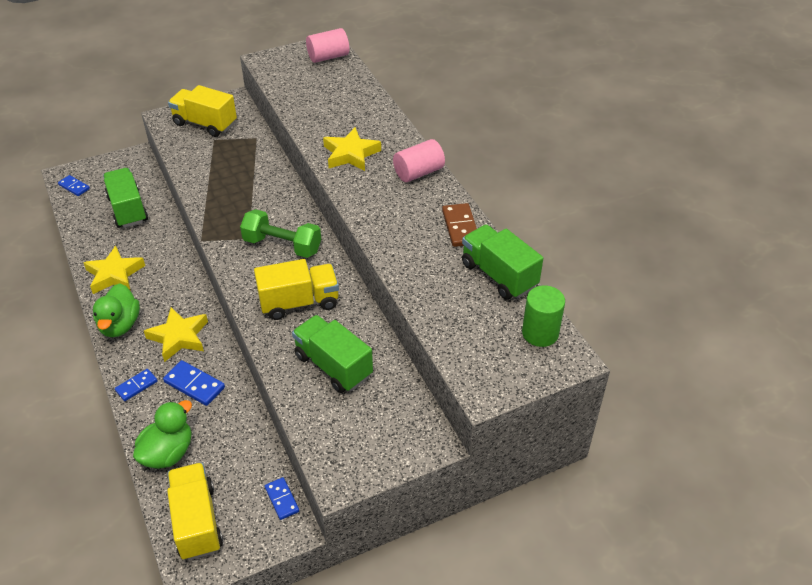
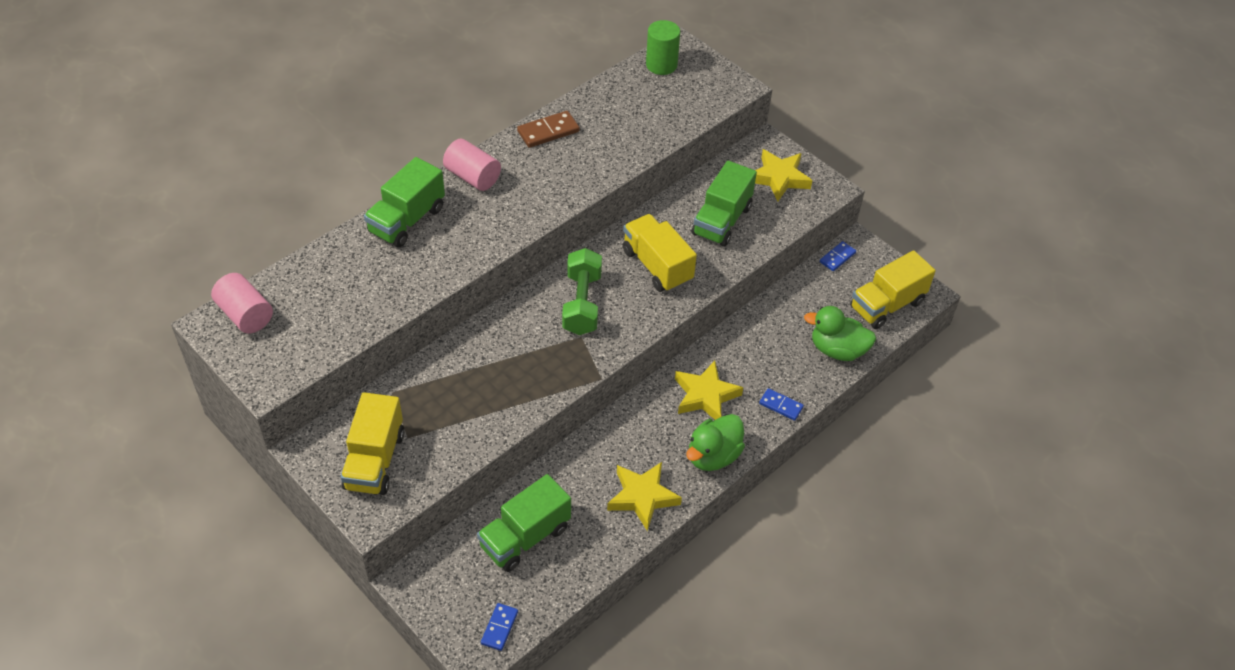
camera: 110 degrees left, 5 degrees up
(120, 325) = (713, 456): green duck -> green duck turned 150 degrees clockwise
(194, 384) = (756, 359): blue domino -> none
(351, 154) = (458, 238): yellow star -> yellow star (779, 178)
(498, 275) = (604, 97): green truck -> green truck (407, 220)

